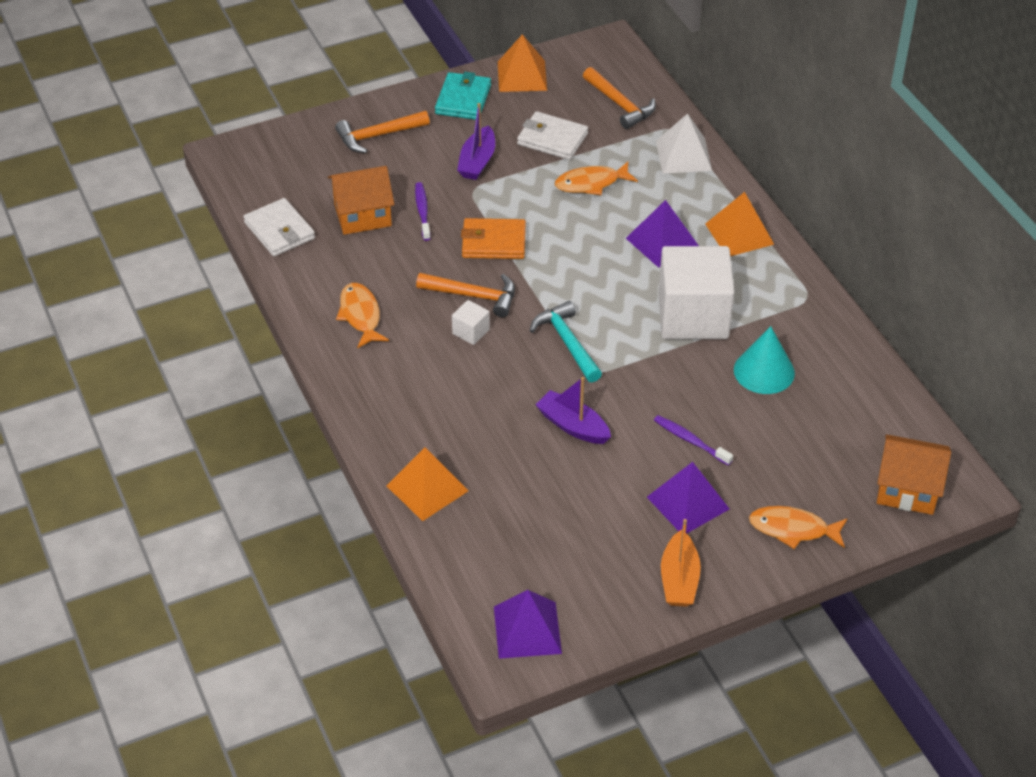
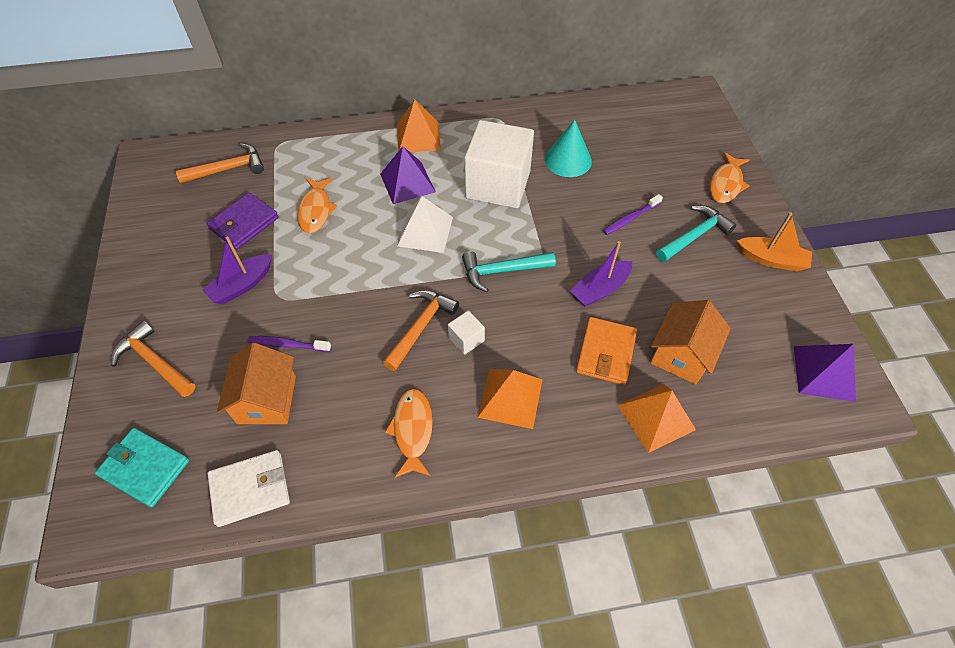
camera: 75 degrees left, 10 degrees up
(360, 315) = (412, 430): orange fish -> orange fish turned 90 degrees clockwise
(377, 136) = (154, 362): orange hammer -> orange hammer turned 135 degrees clockwise
(463, 99) = (147, 277): turquoise wallet -> turquoise wallet (145, 468)
(477, 162) = (242, 285): purple boat -> purple boat turned 105 degrees clockwise
(493, 242) = (357, 296): orange wallet -> orange wallet (605, 352)
(522, 76) = (145, 225): orange pyramid -> orange pyramid (510, 398)
(552, 139) = (244, 223): white wallet -> purple wallet
(683, 155) = (313, 146): white pyramid -> white pyramid (425, 231)
(688, 503) = (694, 236): purple pyramid -> turquoise hammer
(907, 489) = (694, 119): orange house -> orange house (681, 354)

